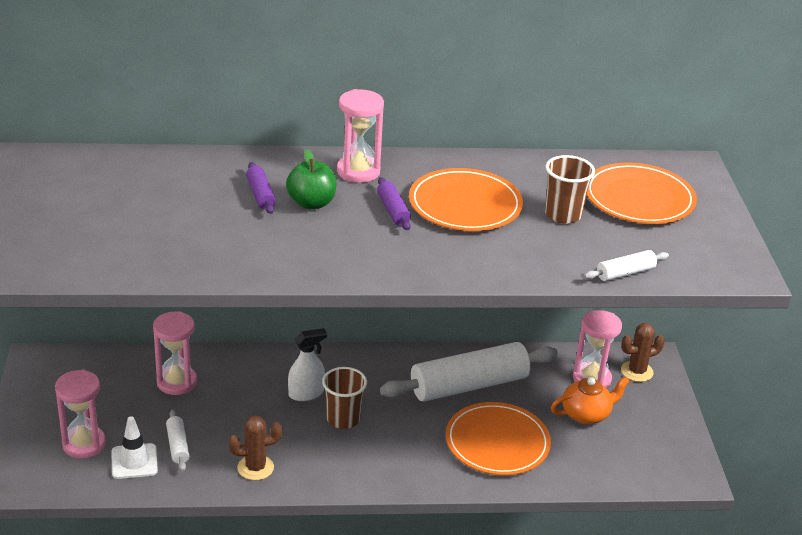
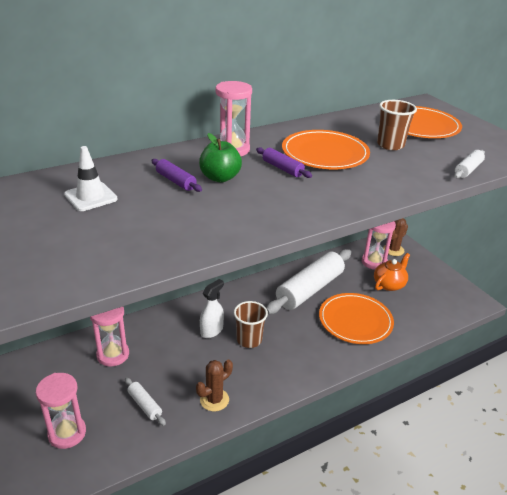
camera: 25 degrees left, 0 degrees up
(134, 461) = (118, 432): white traffic cone -> white traffic cone (91, 197)

